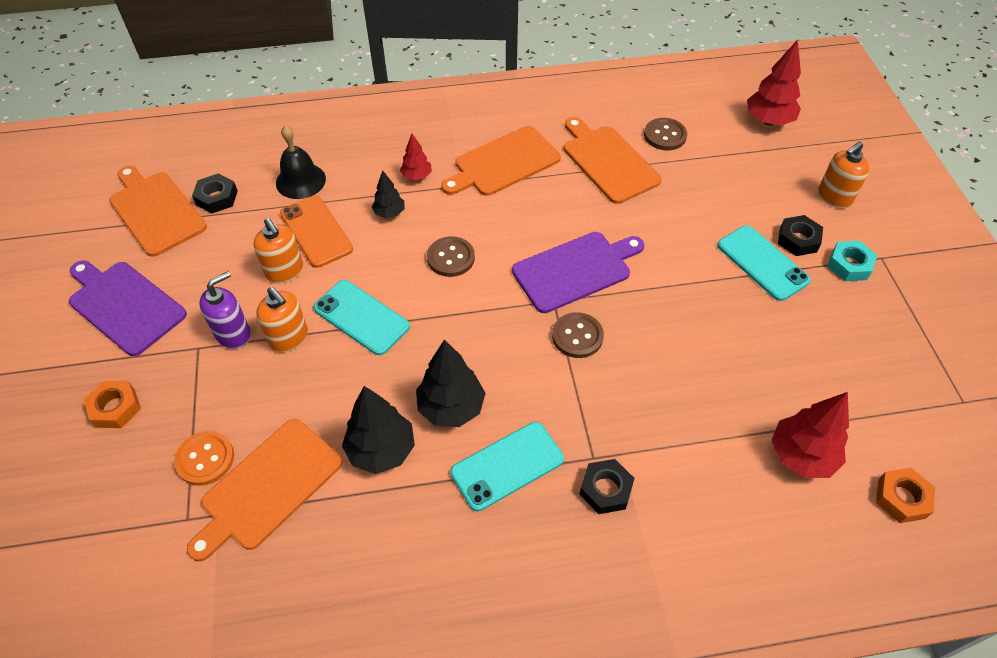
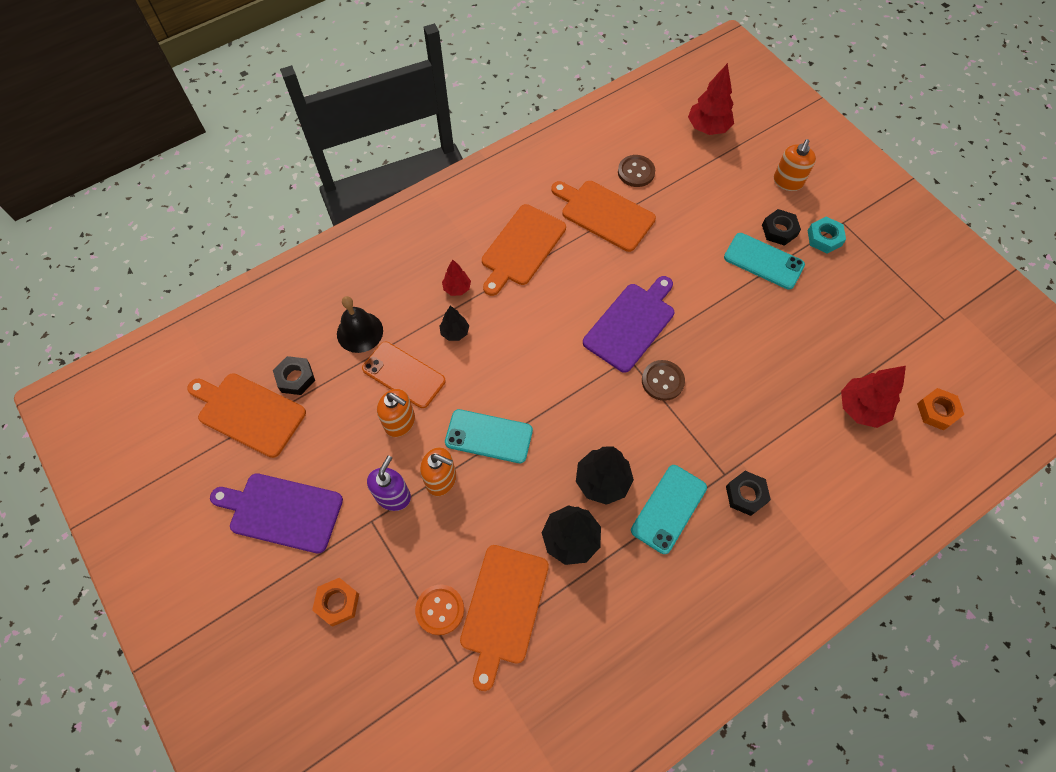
camera: 25 degrees left, 10 degrees up
(451, 258) = (529, 353): brown button -> none

